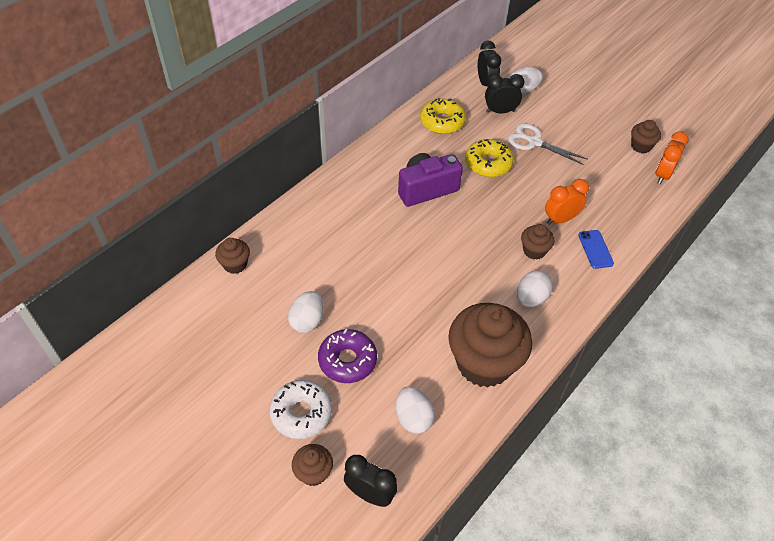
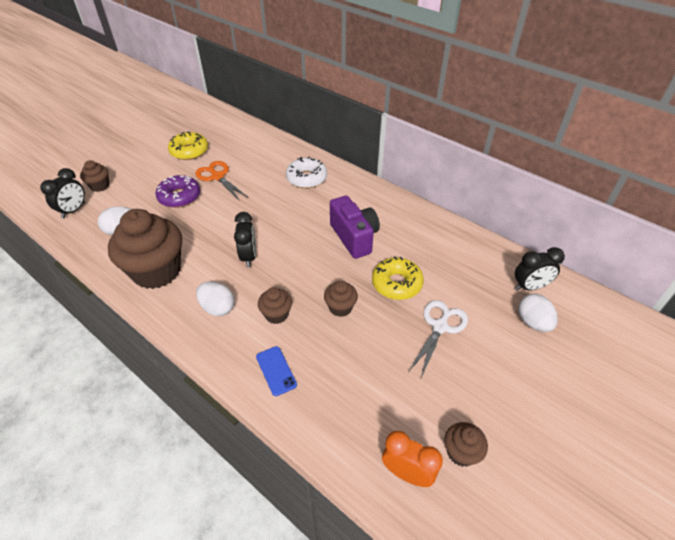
camera: 90 degrees right, 5 degrees down
(235, 264) = (272, 143): brown cupcake -> brown cupcake (340, 307)
(301, 413) = (144, 178): white donut -> white donut (306, 178)
(307, 321) = (217, 177): white egg -> orange scissors
(442, 122) = (452, 249): yellow donut -> yellow donut (189, 151)
(500, 111) = (484, 298): black clock -> black clock (249, 257)
(560, 219) = (320, 341): orange clock -> none
(595, 249) = (276, 370): blue phone -> blue phone turned 75 degrees clockwise

